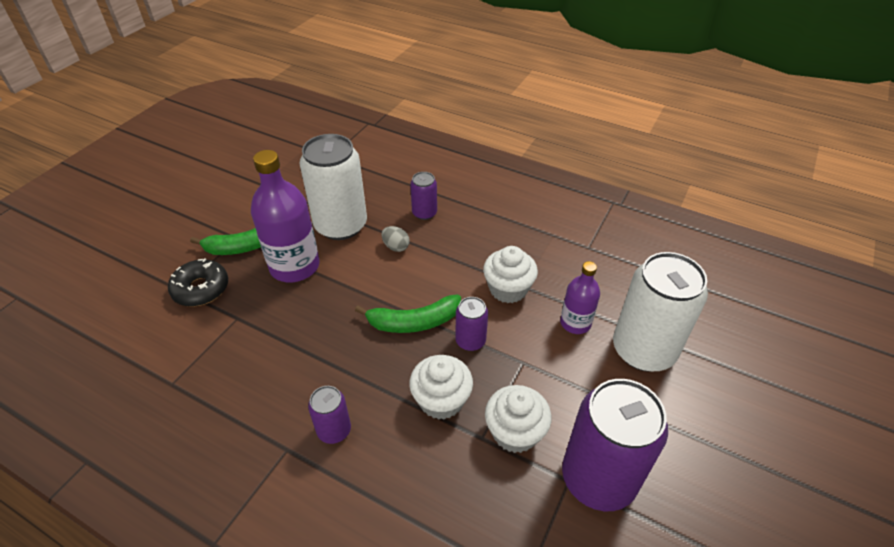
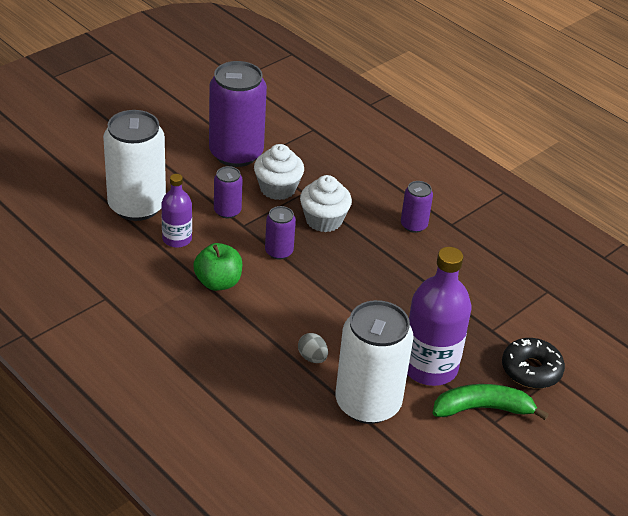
camera: 165 degrees left, 5 degrees down
(414, 322) = (322, 280): green banana -> none
(424, 213) = (261, 390): purple can -> purple can (227, 211)
(508, 289) = (218, 282): white cupcake -> green apple

